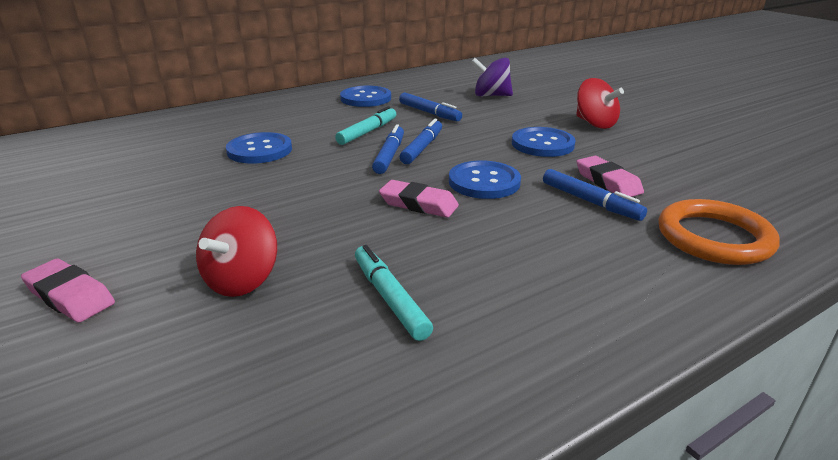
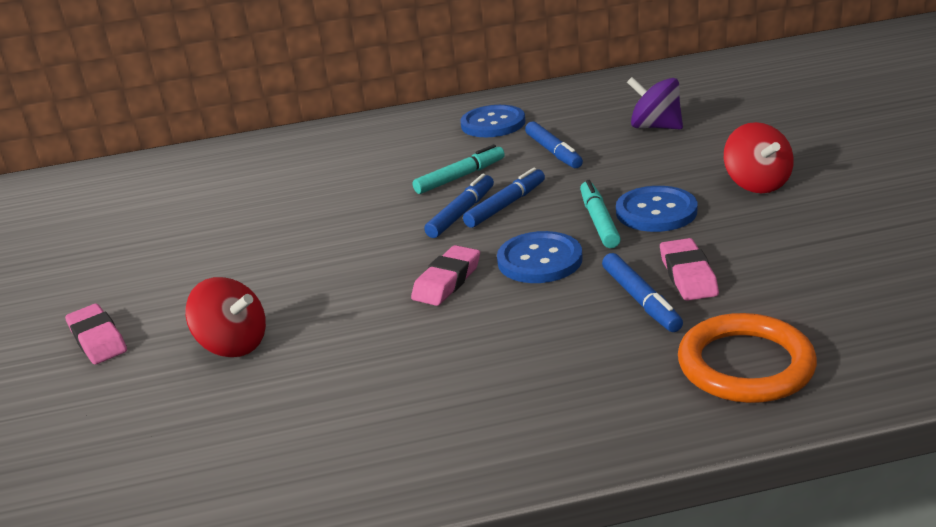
camera: 25 degrees right, 0 degrees up
(242, 280) = (234, 345): red spinning top -> red spinning top turned 105 degrees counterclockwise
(259, 150) = (331, 194): blue button -> none
(390, 298) = (346, 382): turquoise marker -> turquoise marker (599, 221)
(418, 204) = (447, 281): pink eraser -> pink eraser turned 75 degrees clockwise

